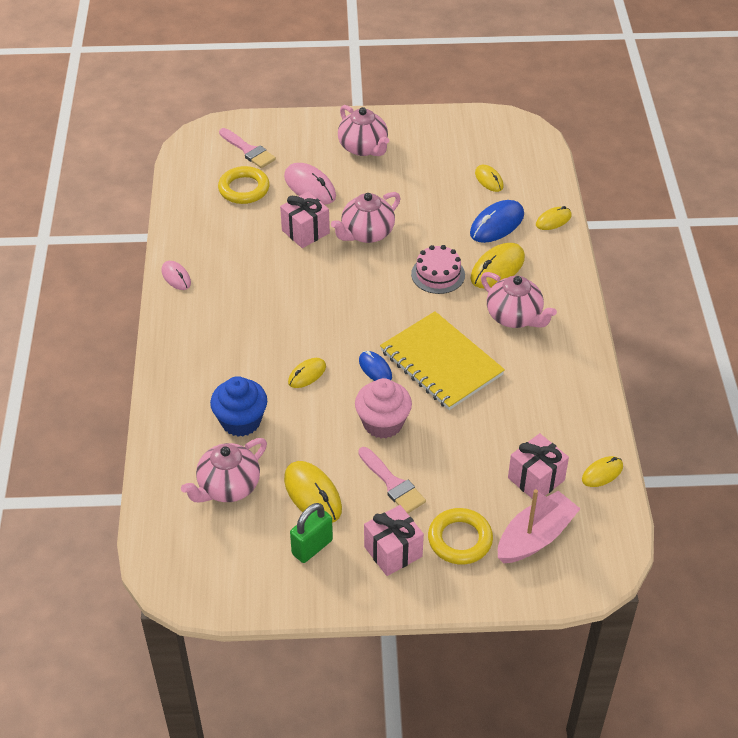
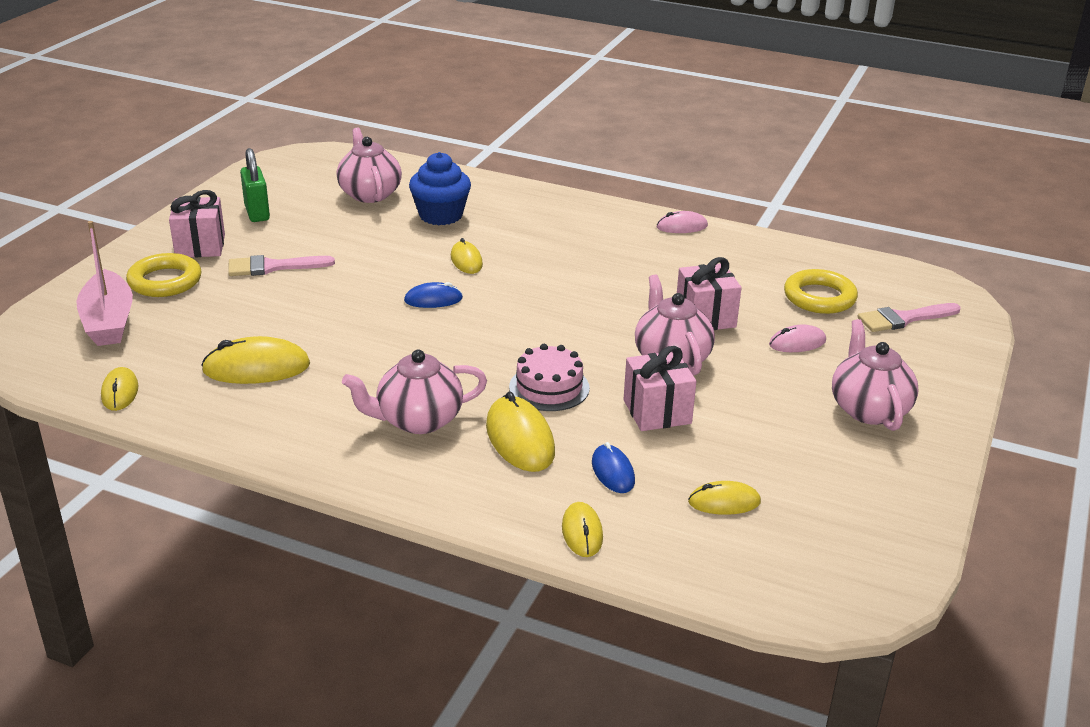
camera: 115 degrees right, 15 degrees down
(310, 187) = (797, 343): pink mouse -> pink mouse, size x0.60
(312, 494) = (312, 227): yellow mouse -> yellow mouse (256, 368)
(363, 148) = (868, 409): pink teapot -> pink teapot turned 90 degrees clockwise
(383, 423) = (353, 283): pink cupcake -> none
(441, 363) = (398, 342): yellow notebook -> none
(497, 224) = (613, 472): blue mouse -> blue mouse, size x0.60
(536, 479) = (171, 347): pink gift -> pink gift (657, 412)

